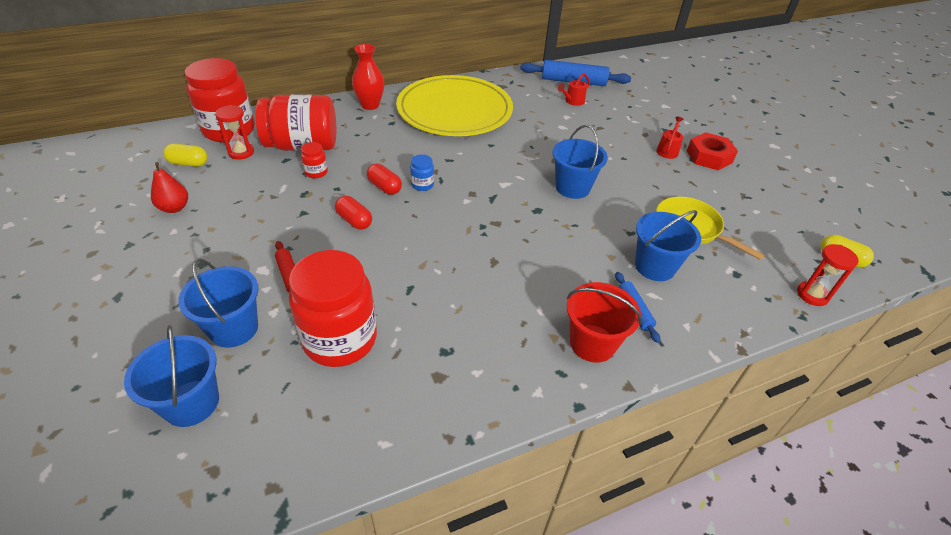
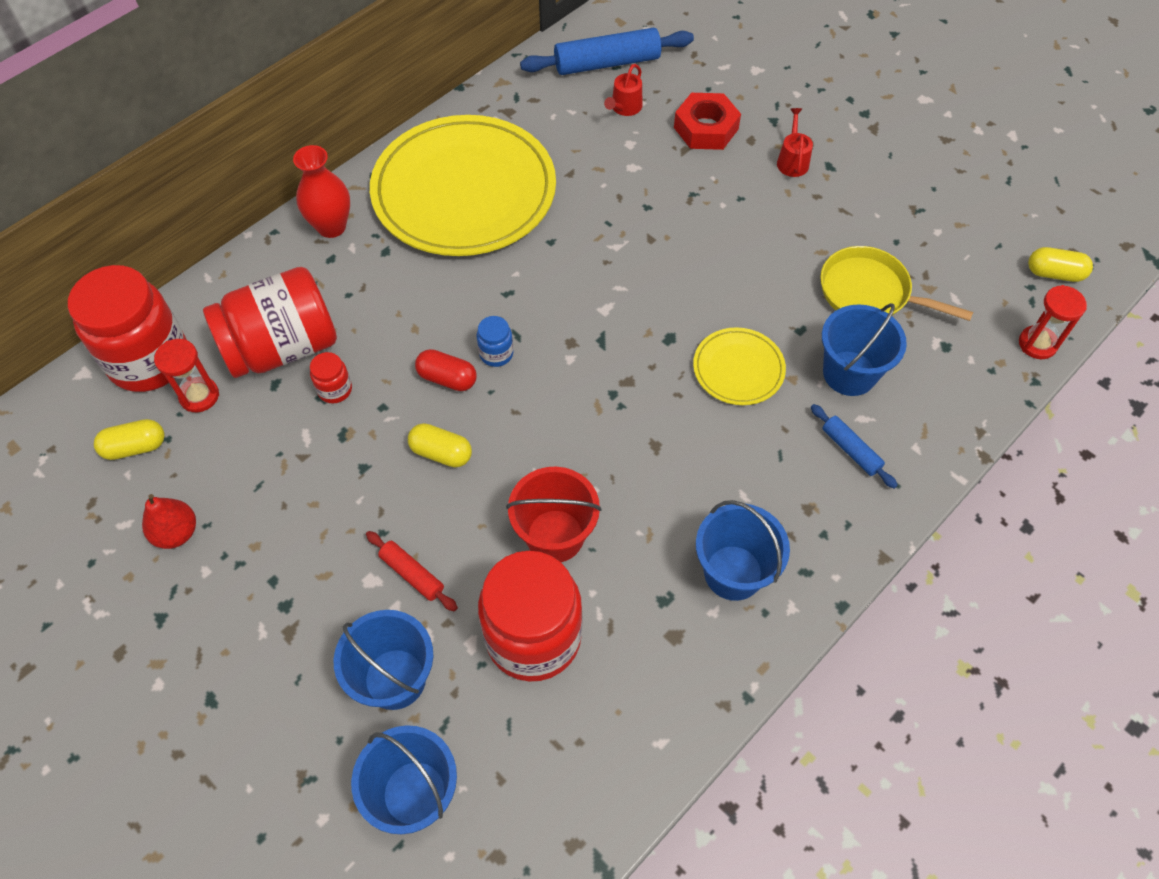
camera: 20 degrees left, 15 degrees up
(354, 221) = (441, 453): red capsule -> yellow capsule
(572, 187) = (697, 280): blue bucket -> blue bucket (733, 572)
(575, 239) = (738, 369): none -> yellow plate
(592, 343) = (823, 517): red bucket -> red bucket (555, 536)
(709, 157) = (849, 153): red nut -> red nut (706, 128)

